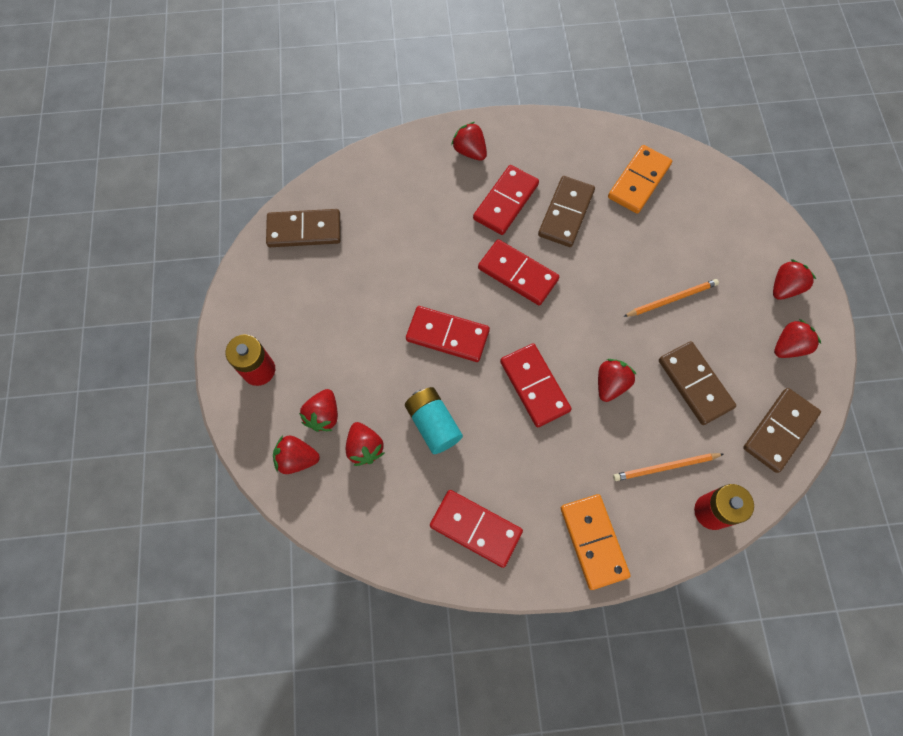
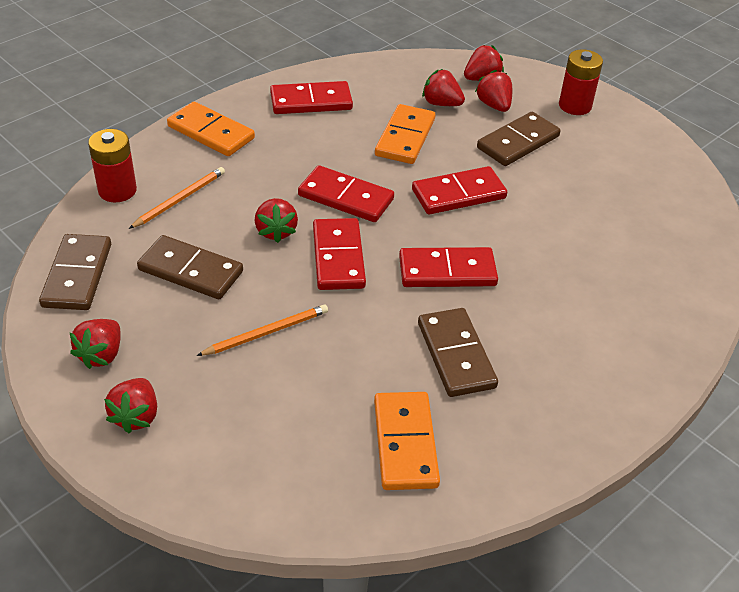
camera: 140 degrees right, 25 degrees down
(304, 230) = (676, 202): brown domino -> brown domino (518, 142)
(433, 424) = (405, 137): turquoise battery -> orange domino
(470, 151) = (627, 360): red strawberry -> none
(505, 202) = (530, 330): red domino -> red domino (338, 257)
(672, 299) = (266, 332): orange pencil -> orange pencil turned 150 degrees counterclockwise

